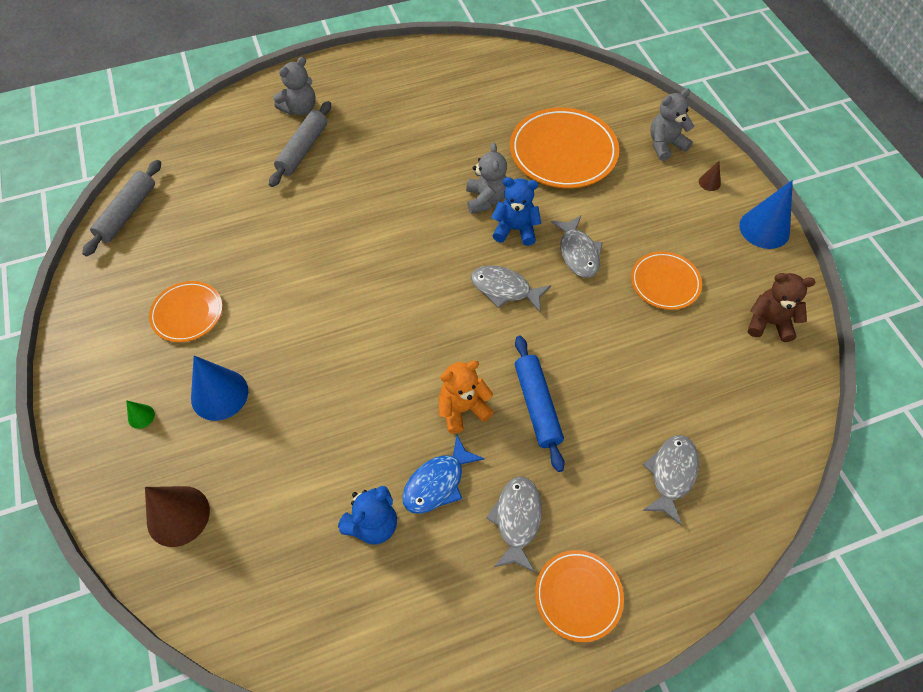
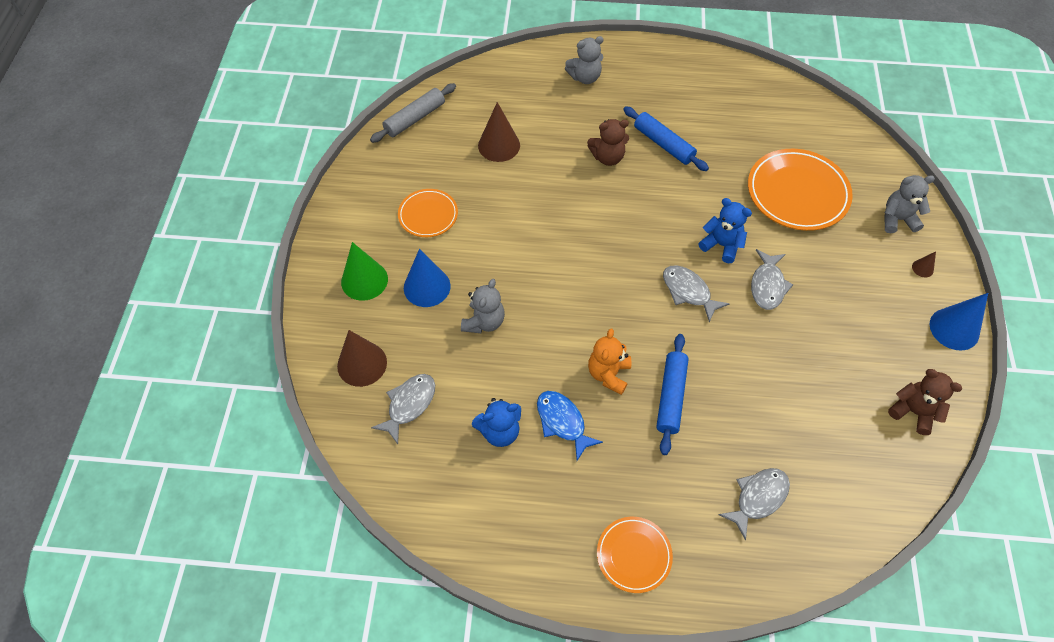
camera: 25 degrees right, 0 degrees up
(141, 416) = (364, 280): green cone -> green cone, size x2.19
(237, 209) = (499, 145): none -> brown cone
(303, 149) = (572, 113): grey rolling pin -> none
(360, 182) = (607, 157): none -> brown teddy bear
(411, 149) = (663, 144): none -> blue rolling pin
(437, 482) = (562, 422): blue fish -> blue fish turned 75 degrees clockwise
(462, 409) = (608, 374): orange teddy bear -> orange teddy bear turned 75 degrees counterclockwise
(486, 199) = (708, 210): grey teddy bear -> grey teddy bear (484, 322)
(517, 520) = (612, 477): grey fish -> grey fish (409, 405)
(665, 282) = (834, 340): orange plate -> none

